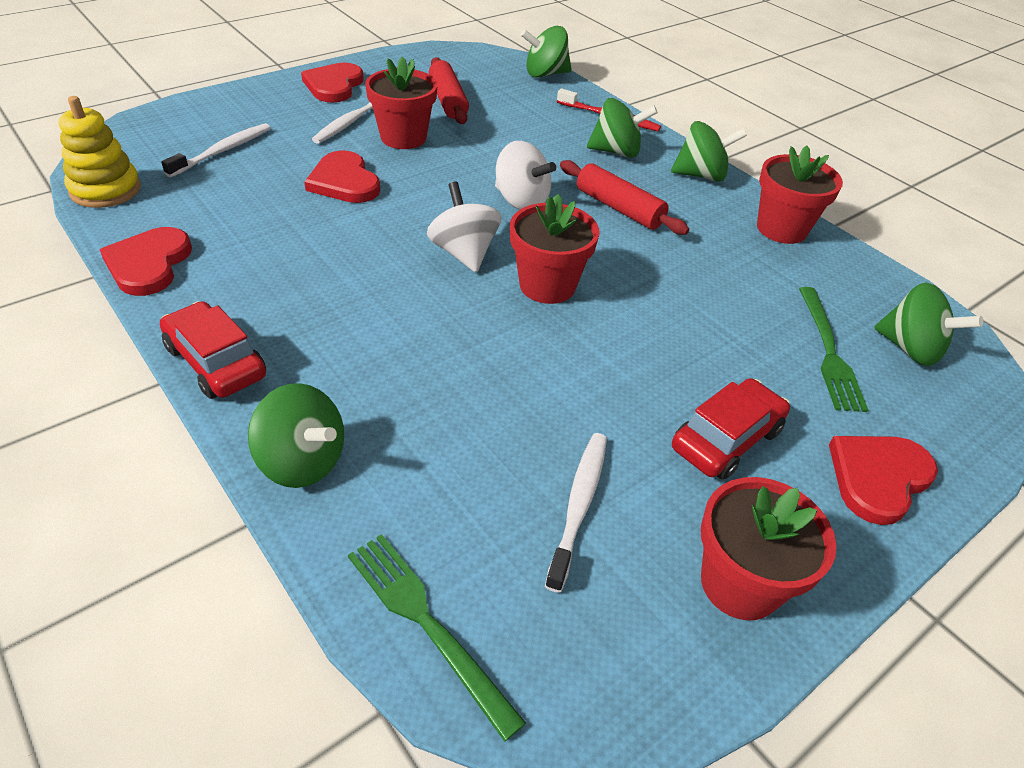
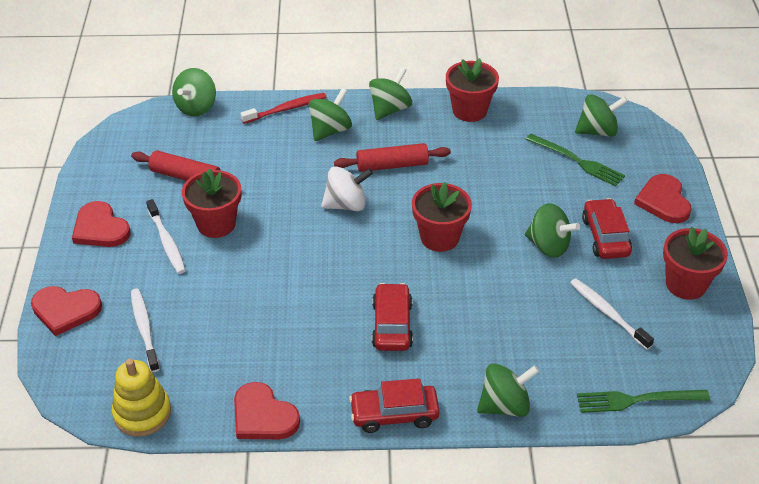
camera: 50 degrees left, 0 degrees up
(344, 182) = (247, 279): red heart -> red heart (65, 310)
(366, 303) = (392, 325): none -> red car
(464, 253) = (378, 258): white spinning top -> none
(641, 386) = (548, 246): none -> green spinning top

